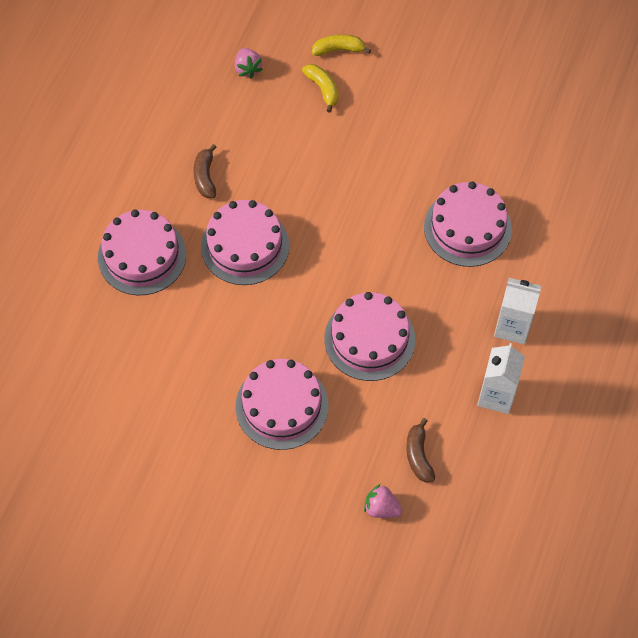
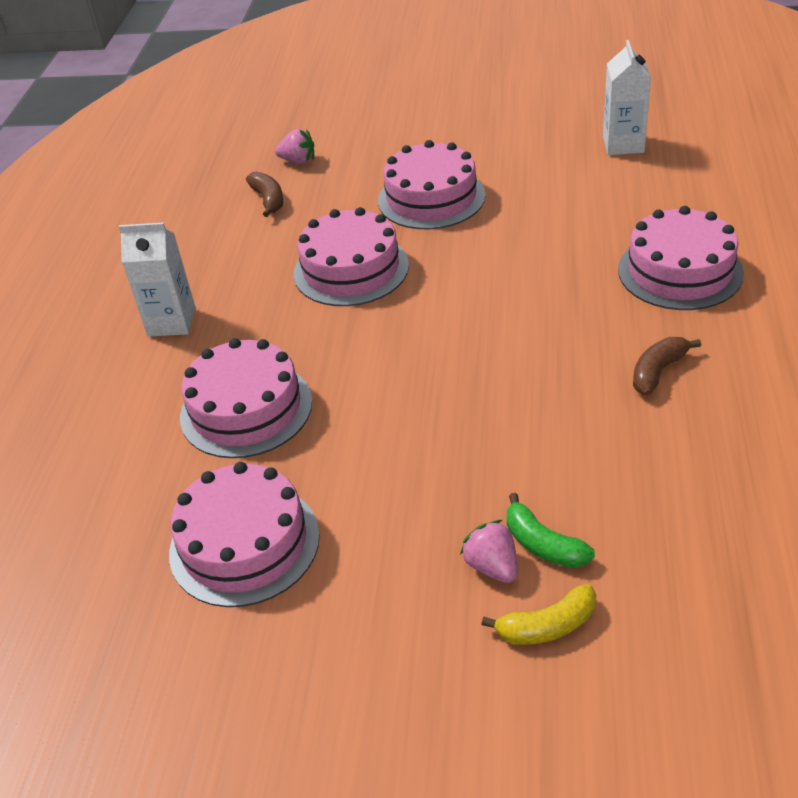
camera: 170 degrees right, 20 degrees down
(205, 177) = (658, 371): brown banana -> brown banana turned 120 degrees counterclockwise
(245, 246) = (552, 313): pink cake -> pink cake (244, 543)
(248, 69) = (695, 543): pink strawberry -> pink strawberry (492, 566)
(323, 89) = (543, 544): yellow banana -> green banana
(496, 396) = (187, 260): white carton -> white carton (623, 144)

